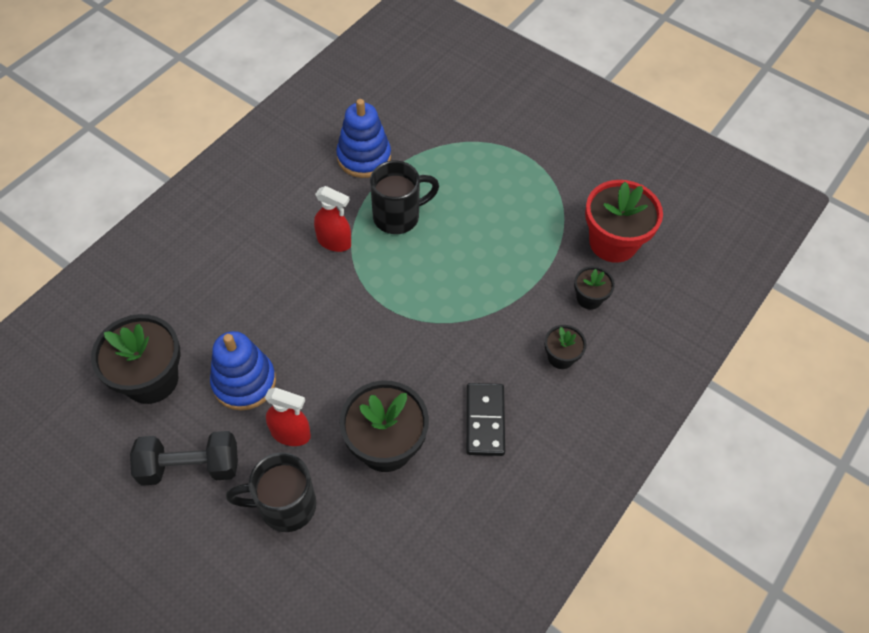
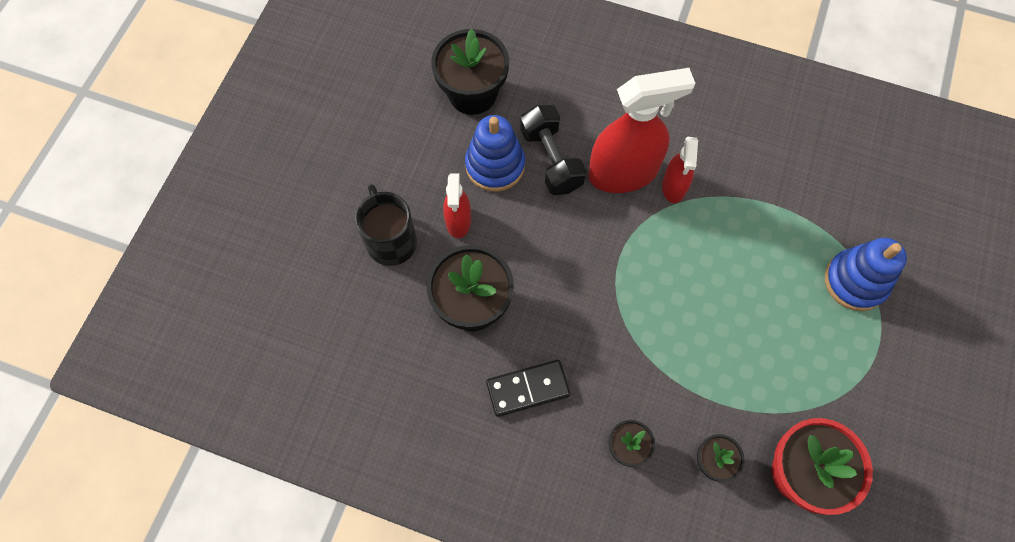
camera: 75 degrees right, 10 degrees up
(190, 467) = (403, 155): black dumbbell -> black dumbbell (551, 160)
(302, 276) = (623, 173): none -> red spray bottle
(364, 157) = (791, 179): blue stacking toy -> blue stacking toy (855, 281)
(398, 216) = (731, 236): black mug -> none

